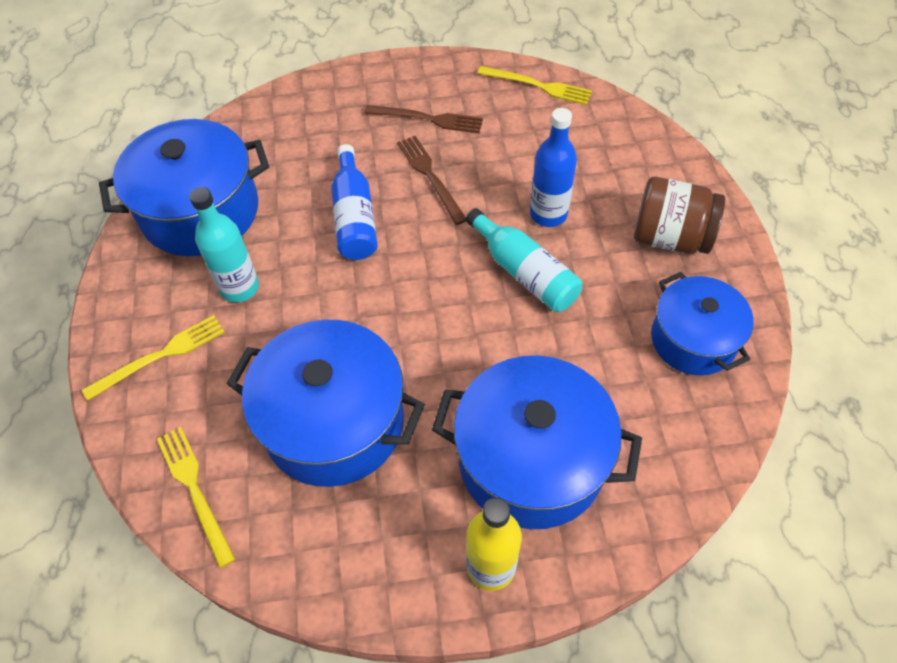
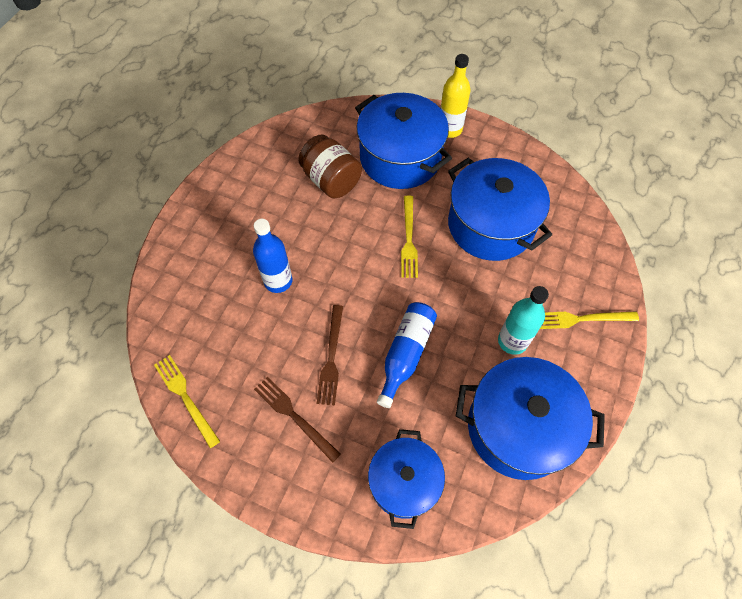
camera: 150 degrees left, 5 degrees up
(195, 490) = (581, 229): yellow fork -> yellow fork (408, 239)
(524, 272) = (325, 251): turquoise bottle -> none
(670, 237) = (223, 225): brown jar -> brown jar (331, 180)
(693, 339) = (271, 167): blue pot -> blue pot (404, 482)

